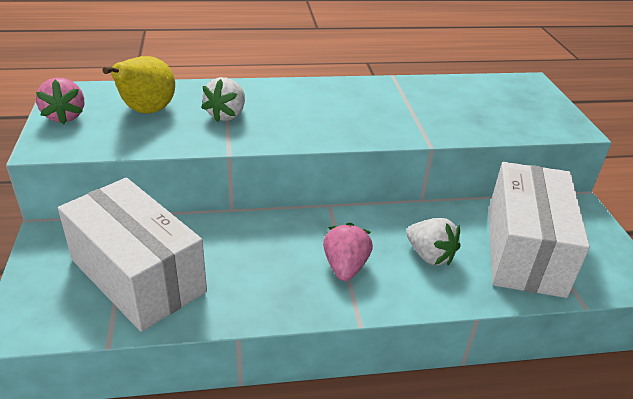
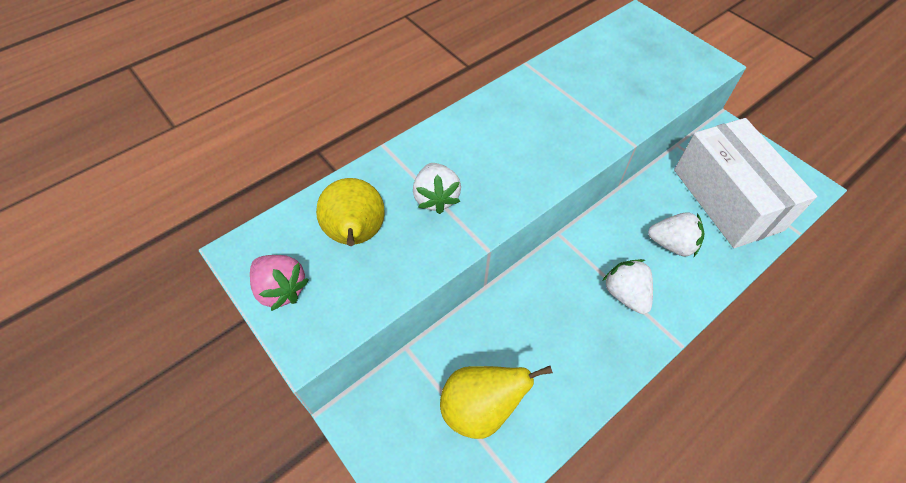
camera: 30 degrees left, 20 degrees up
(138, 275) = (480, 409): white box -> yellow pear
(345, 267) = (625, 294): pink strawberry -> white strawberry

